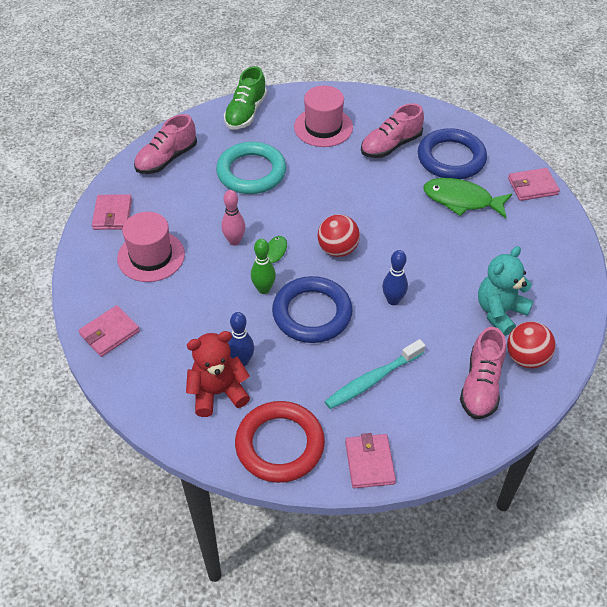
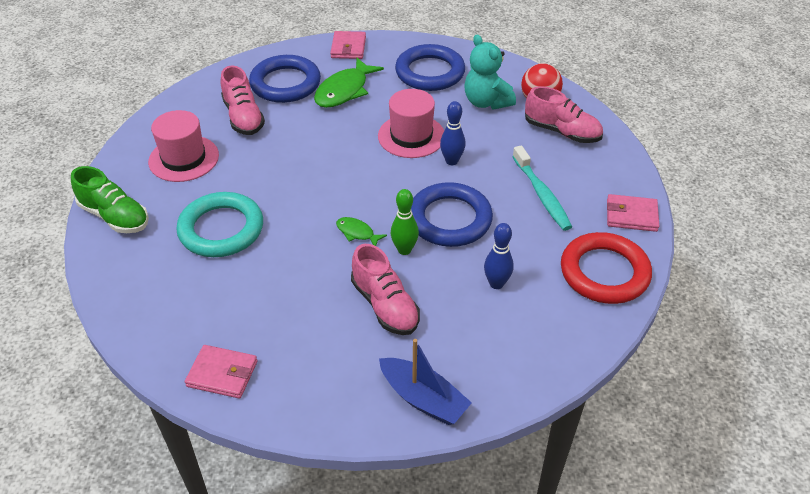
camera: 75 degrees left, 5 degrees down
(109, 333) = (423, 399): pink wallet -> blue boat
(151, 256) = (315, 342): pink hat -> pink hat (411, 136)
(166, 159) = (150, 304): pink shoe -> pink shoe (385, 305)
(218, 392) = (533, 310): red teddy bear -> none
(234, 241) = (324, 262): pink bowling pin -> none
(338, 249) = (372, 184): red ball -> none
(526, 257) = (430, 72): none -> blue ring

